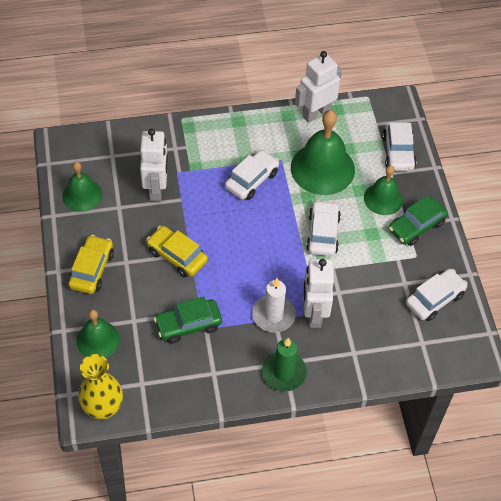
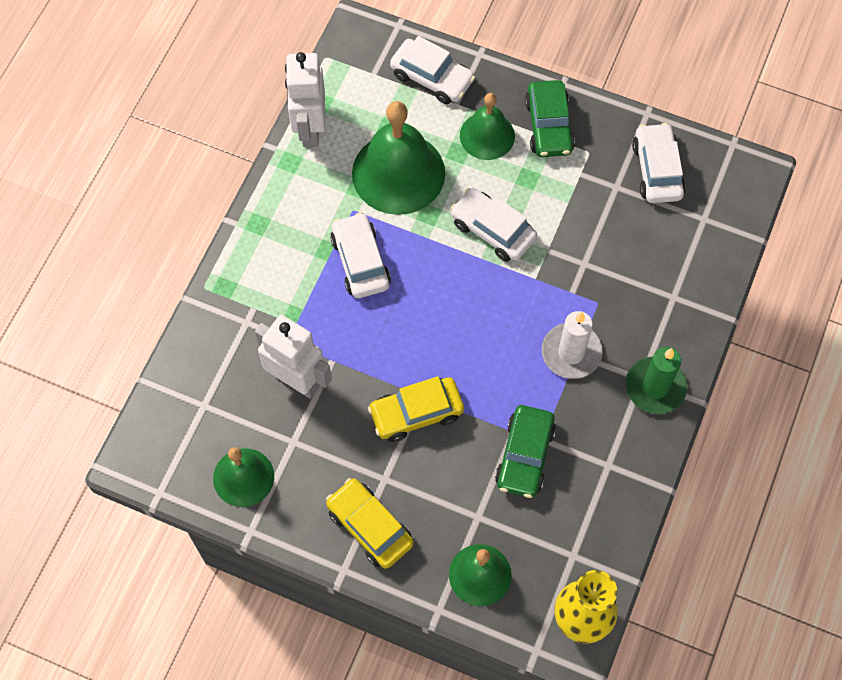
camera: 55 degrees left, 10 degrees up
(314, 313) = (596, 307): white robot -> none

